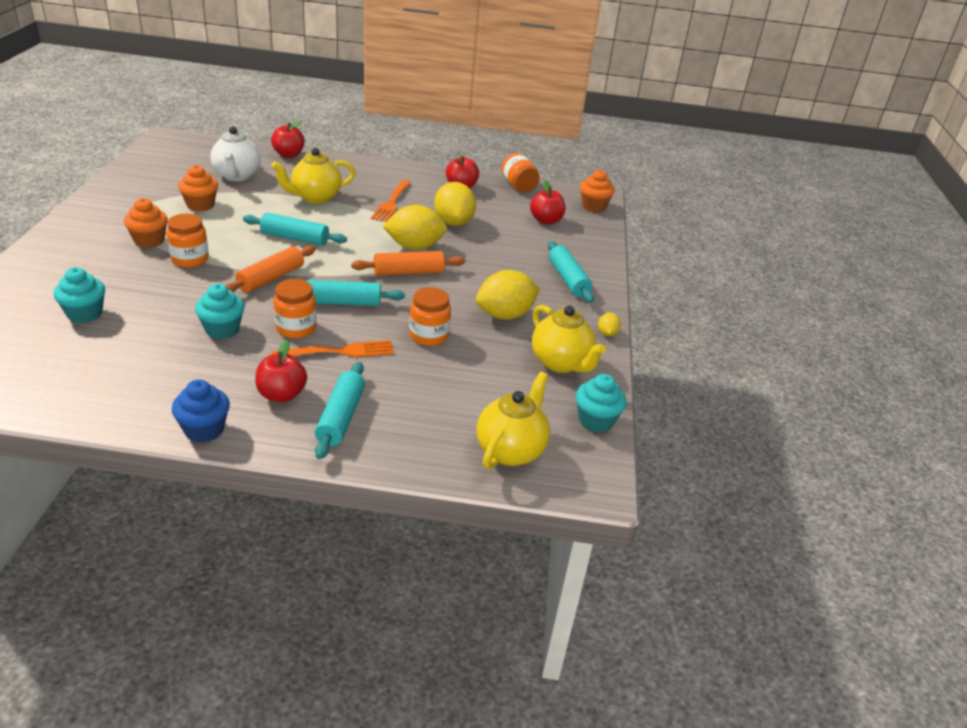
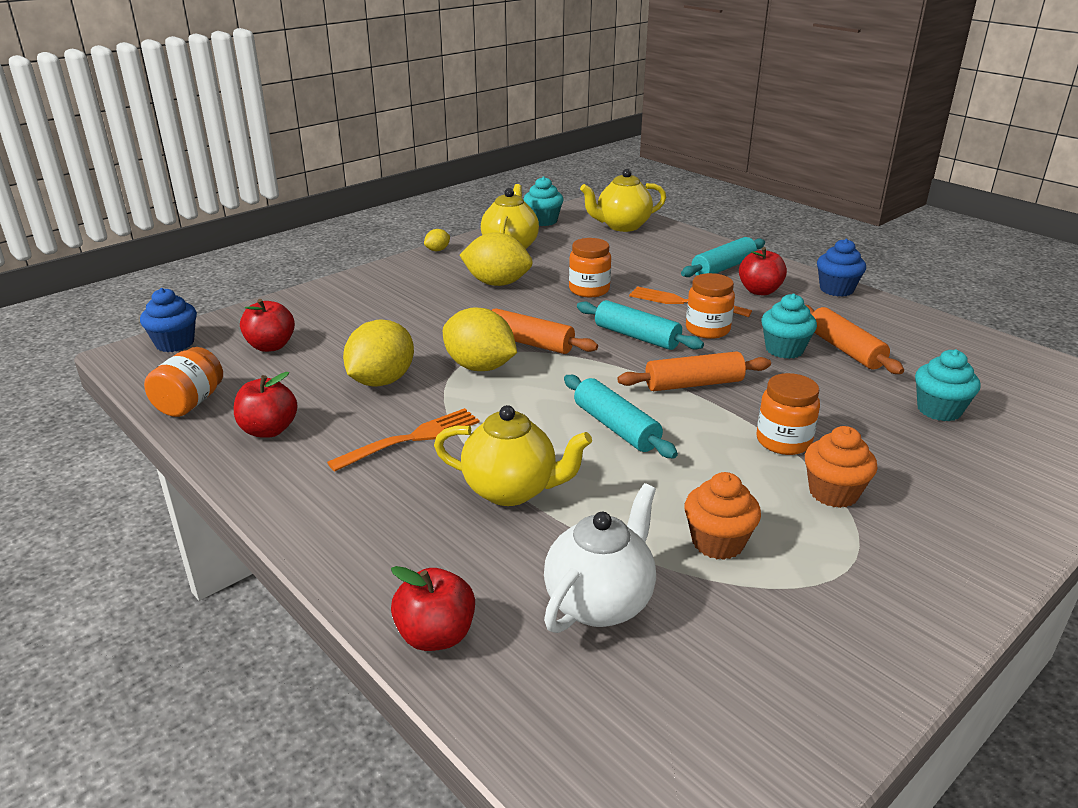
camera: 135 degrees left, 5 degrees down
(171, 347) = (844, 349): none -> orange rolling pin
(568, 279) = (383, 289): turquoise rolling pin -> none
(593, 206) = (175, 343): orange cupcake -> blue cupcake

